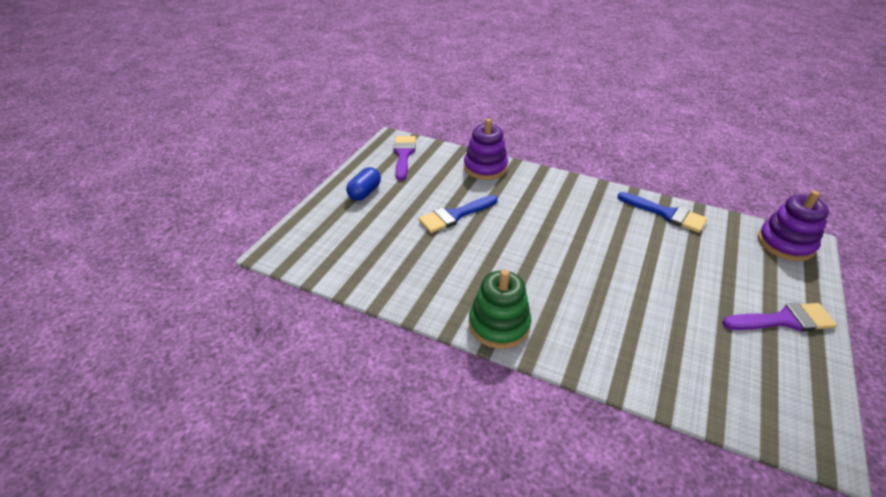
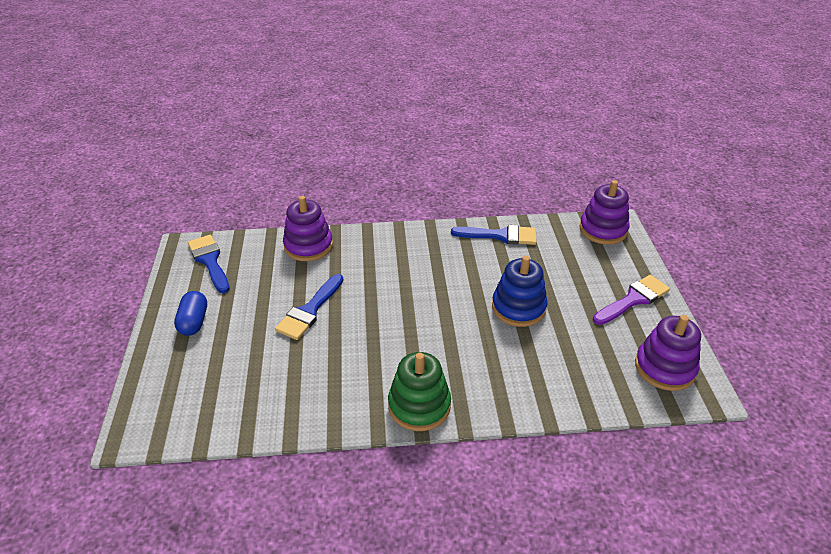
camera: 30 degrees left, 0 degrees up
(403, 155) = (210, 261): purple brush -> blue brush
(647, 281) = (518, 307): none -> blue stacking toy
(784, 400) = (664, 368): none -> purple stacking toy

